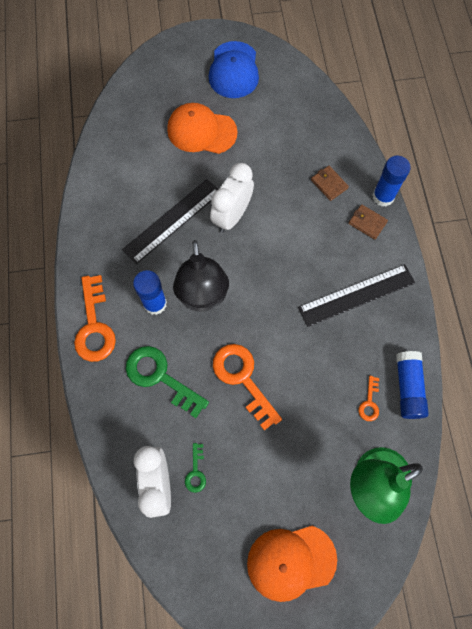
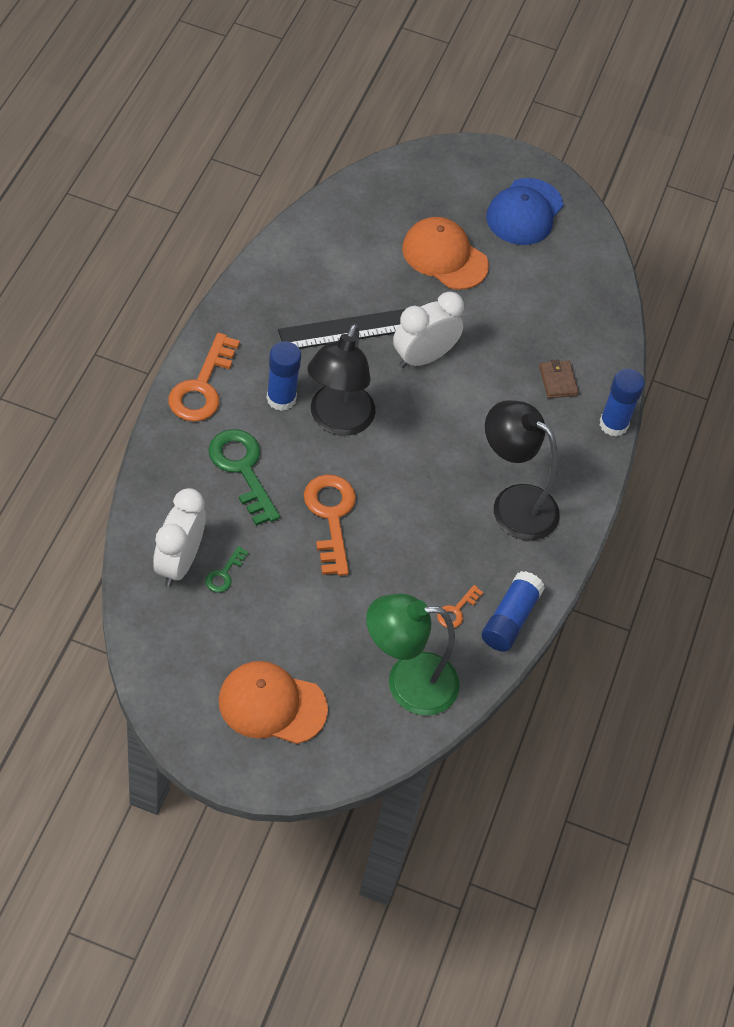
camera: 20 degrees right, 15 degrees down
(356, 295) = (513, 504): black ruler -> black lamp
(367, 223) = (576, 441): brown wallet -> none

